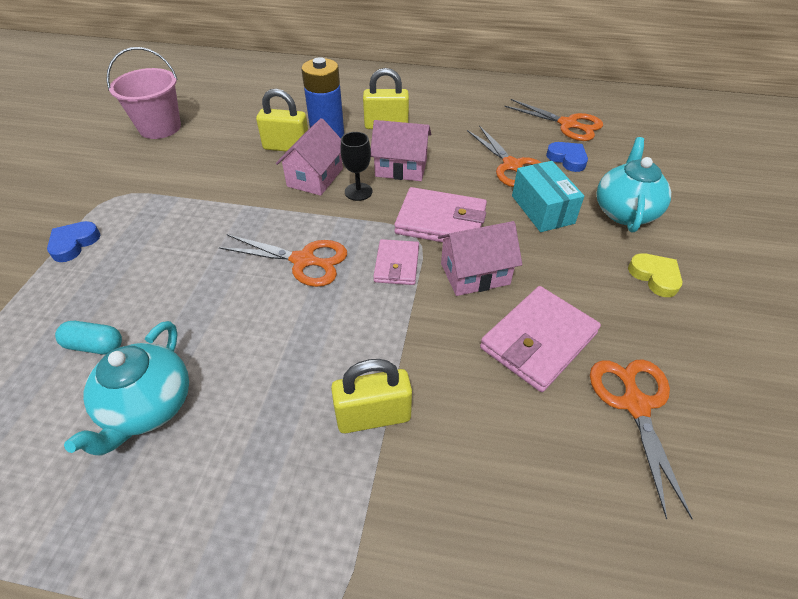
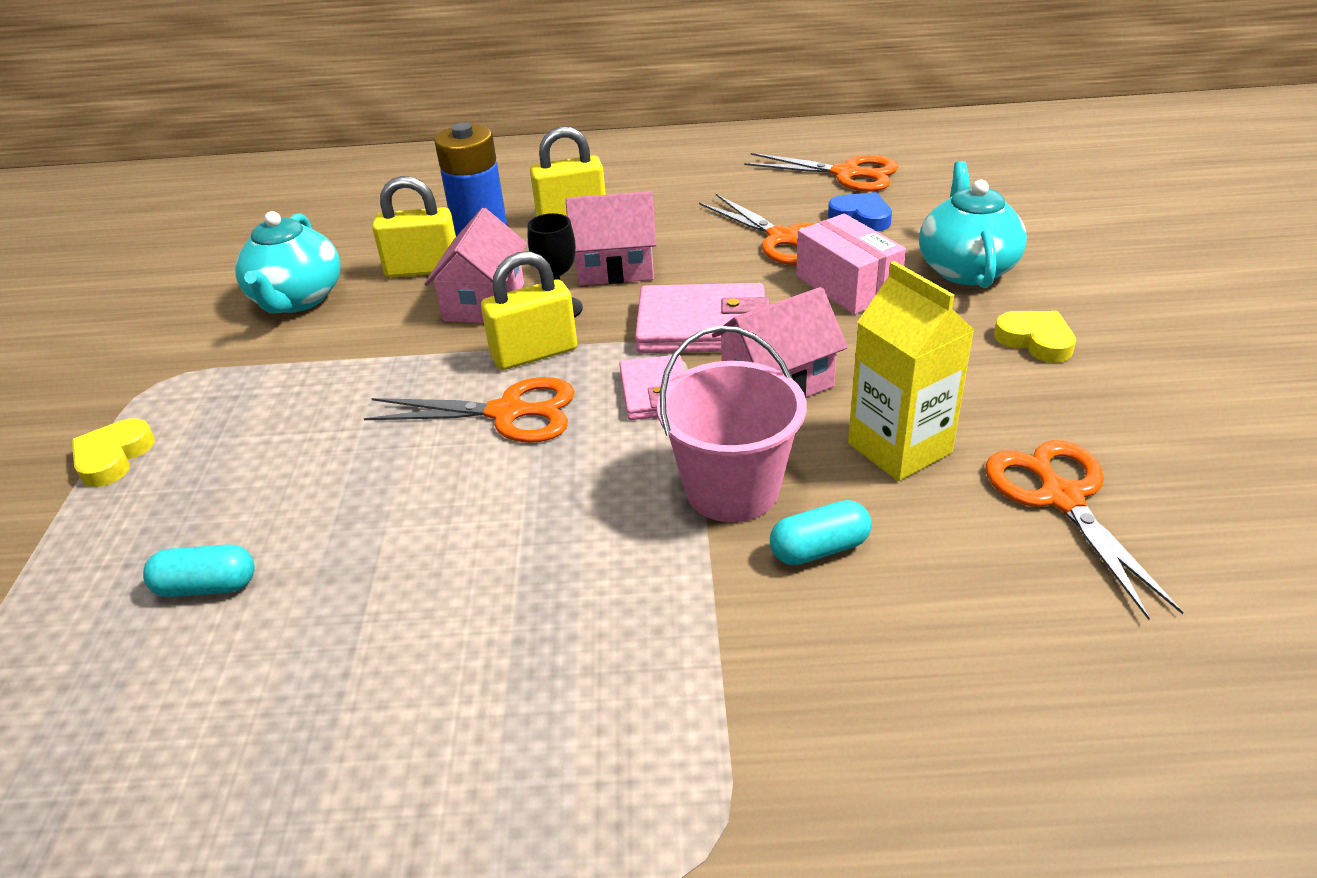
camera: 10 degrees left, 10 degrees down
(74, 244) = (113, 457): blue heart -> yellow heart
(148, 407) = (330, 649): turquoise teapot -> turquoise teapot (297, 300)
(160, 127) = (199, 276): pink bucket -> pink bucket (732, 489)
(373, 416) = (691, 588): yellow padlock -> yellow padlock (534, 353)
(462, 406) = (819, 549): none -> turquoise capsule
(538, 341) = (899, 448): pink wallet -> yellow carton
(542, 209) = (847, 285): turquoise box -> pink box

